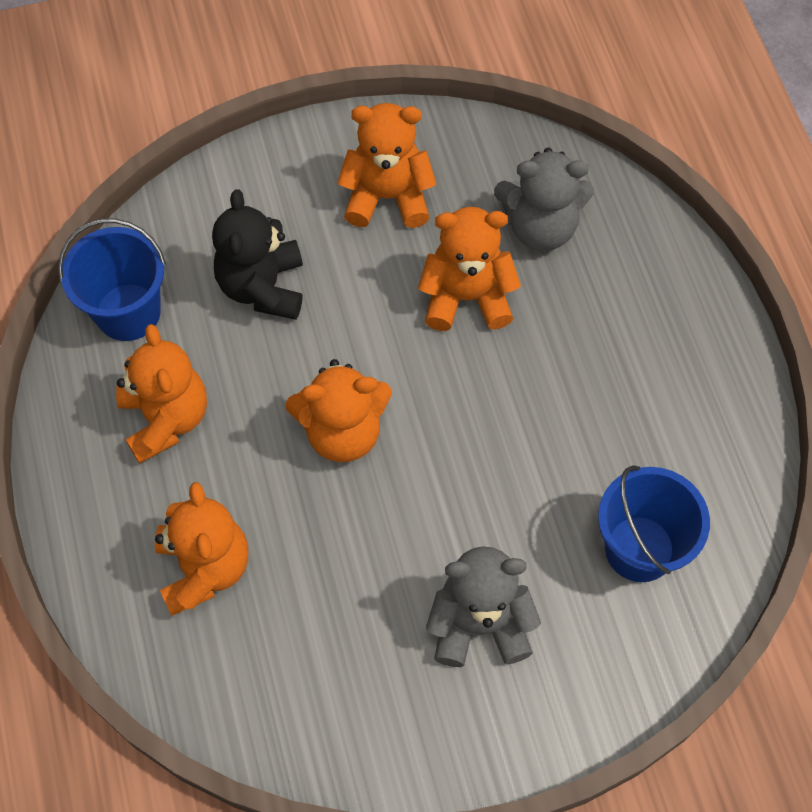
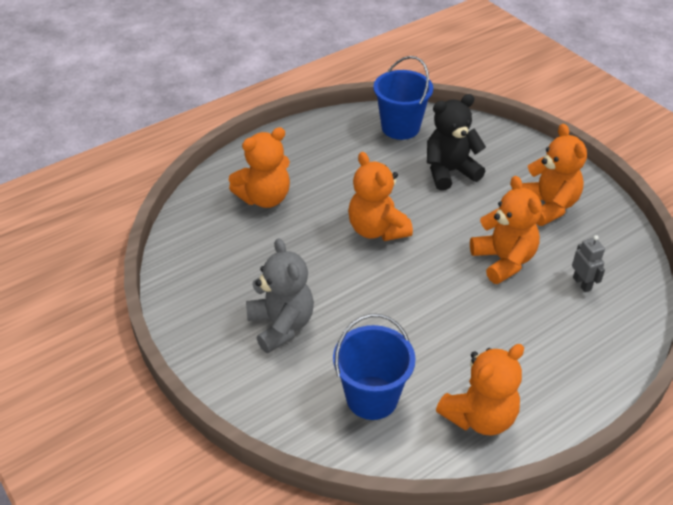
camera: 70 degrees right, 20 degrees down
(166, 418) = (345, 159): orange teddy bear -> orange teddy bear (479, 417)
(540, 227) = (582, 283): grey teddy bear -> grey robot

